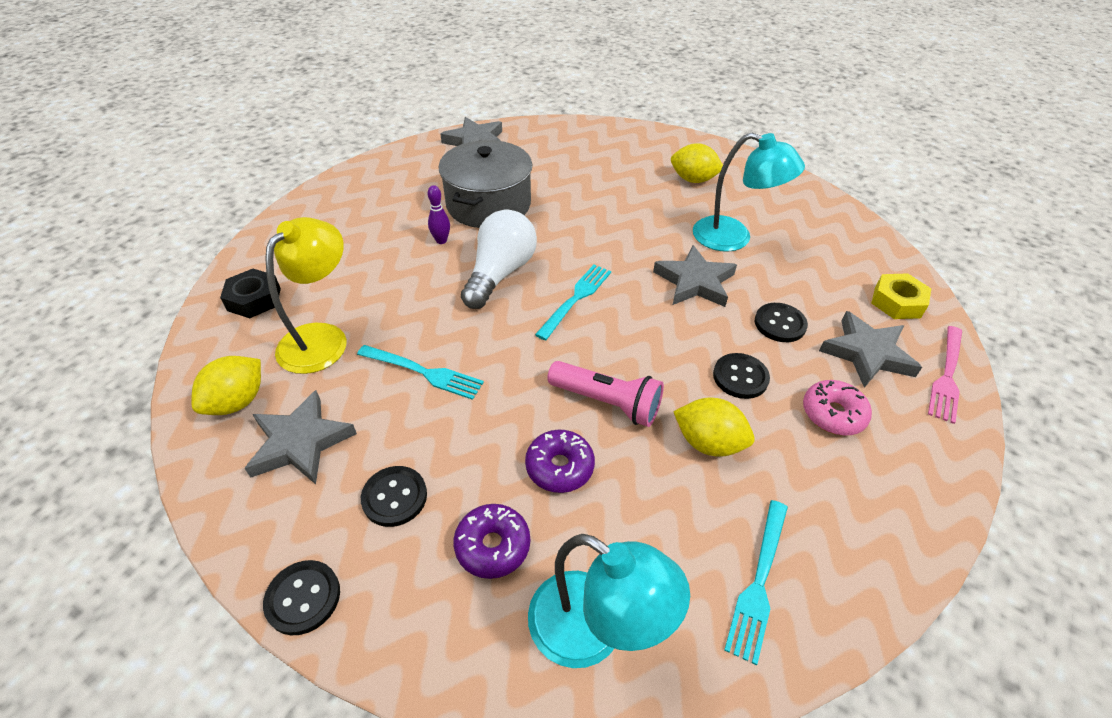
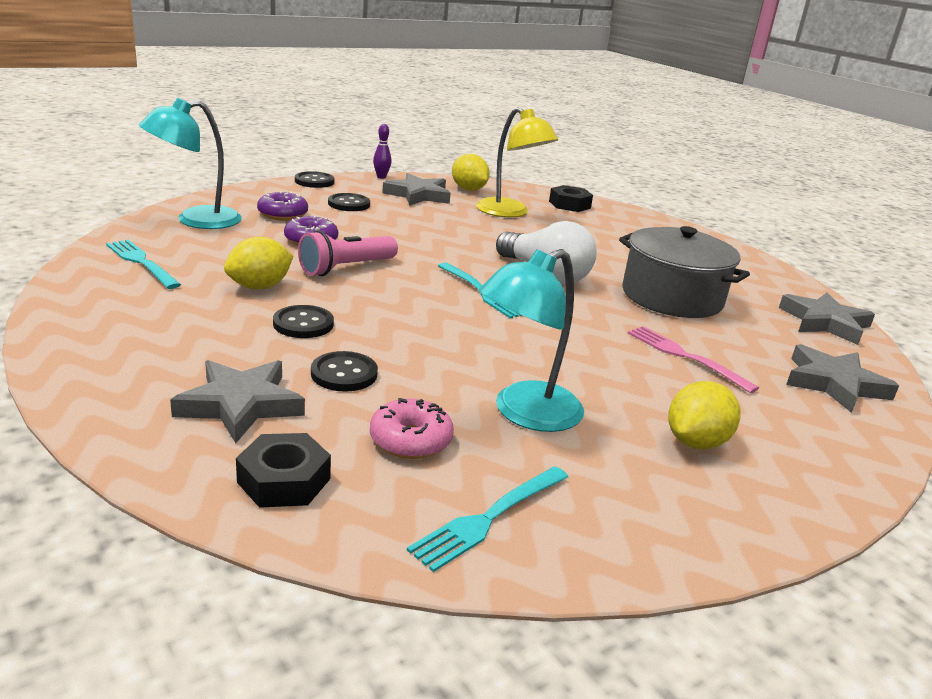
camera: 110 degrees right, 20 degrees down
(423, 372) = (445, 228): turquoise fork -> turquoise fork (489, 518)
(441, 241) = (613, 265): purple bowling pin -> purple bowling pin (381, 177)
(694, 282) = (458, 354): grey star -> grey star (834, 384)
(833, 414) = (205, 346): pink donut -> pink donut (410, 440)
(897, 302) = (284, 480): yellow nut -> black nut
(947, 376) = (141, 440): pink fork -> pink fork (685, 357)

